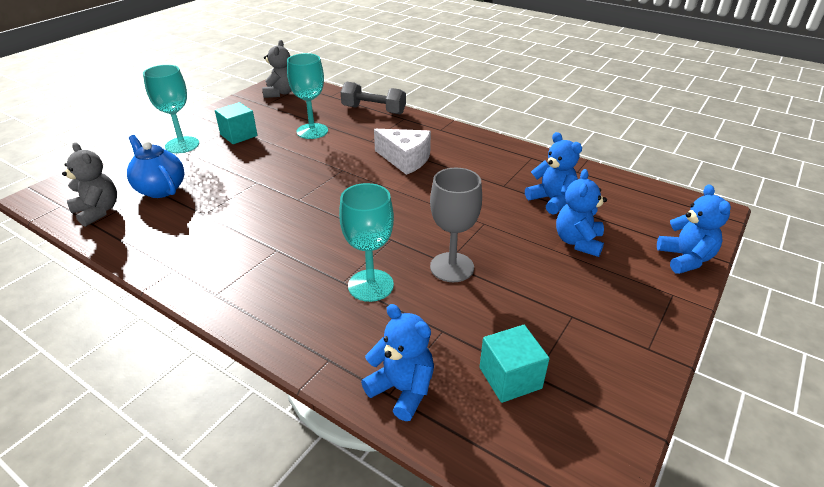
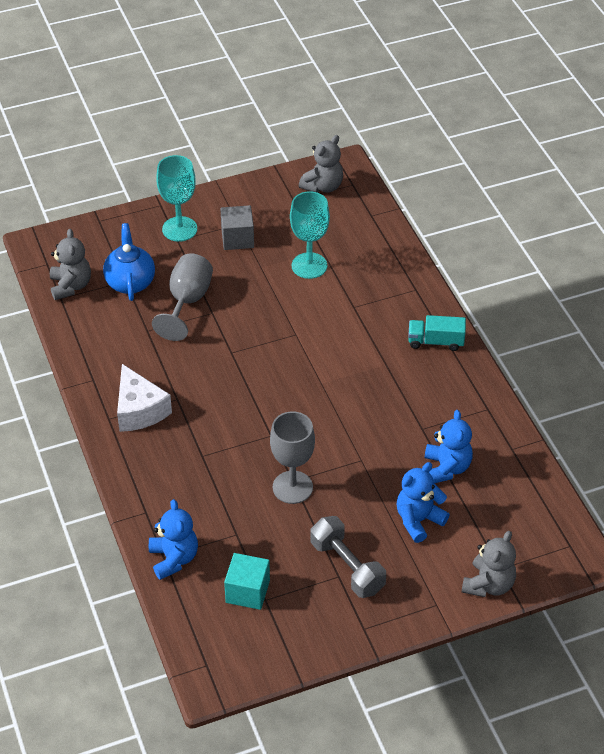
camera: 35 degrees right, 10 degrees up
(227, 183) = (187, 302): none -> grey goblet
(239, 135) = (237, 238): turquoise cube -> grey cube
(370, 285) = (219, 470): turquoise goblet -> none
(374, 110) = (396, 261): grey dumbbell -> grey dumbbell (347, 567)
(405, 159) = (363, 350): white cheese -> white cheese (139, 410)
(451, 137) = (435, 342): none -> turquoise truck
(685, 259) = (488, 584): blue teddy bear -> grey teddy bear

